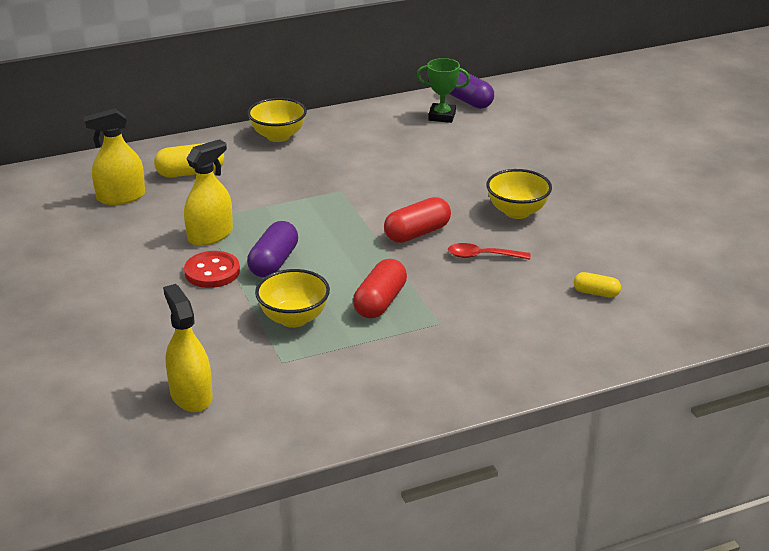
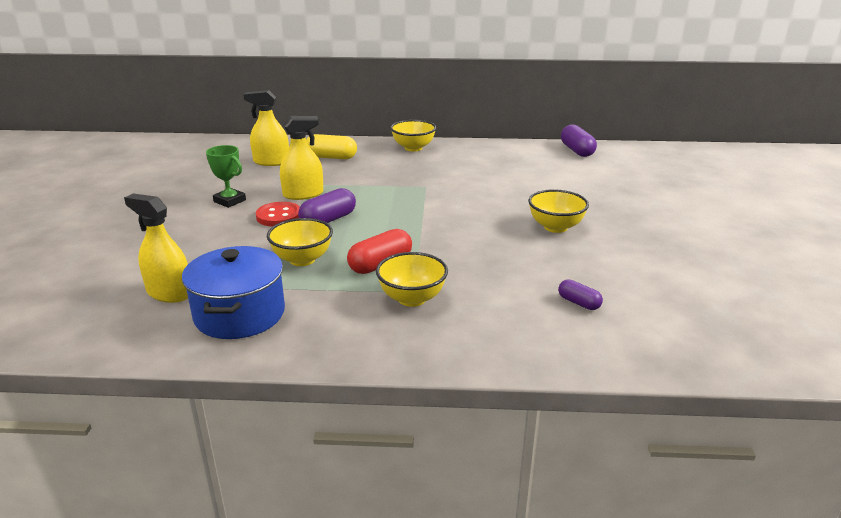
camera: 25 degrees right, 5 degrees down
(191, 395) = (169, 293): yellow spray bottle -> yellow spray bottle turned 60 degrees counterclockwise
(291, 396) = (239, 314): none -> blue pot
(417, 233) = (457, 224): red capsule -> none
(442, 116) = (547, 156): green trophy -> green trophy (229, 201)
(444, 331) = (412, 298): none -> yellow bowl
(482, 256) = (497, 251): red spoon -> none
(596, 293) = (578, 303): yellow capsule -> purple capsule

